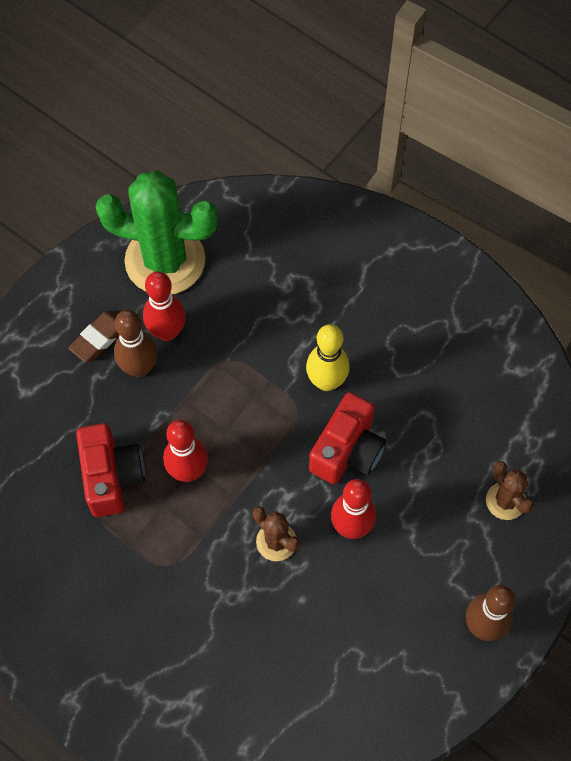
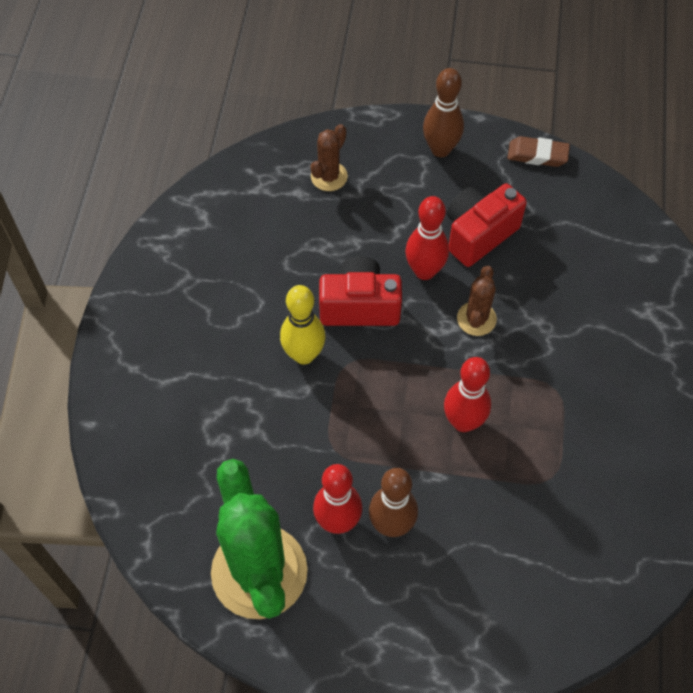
camera: 120 degrees left, 5 degrees down
(99, 338) = (385, 583): brown eraser -> brown eraser (537, 155)
(112, 477) = (513, 483): red camera -> red camera (478, 234)

